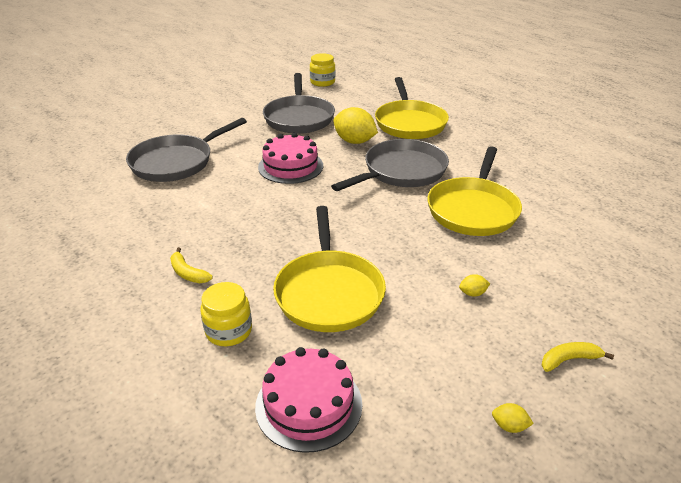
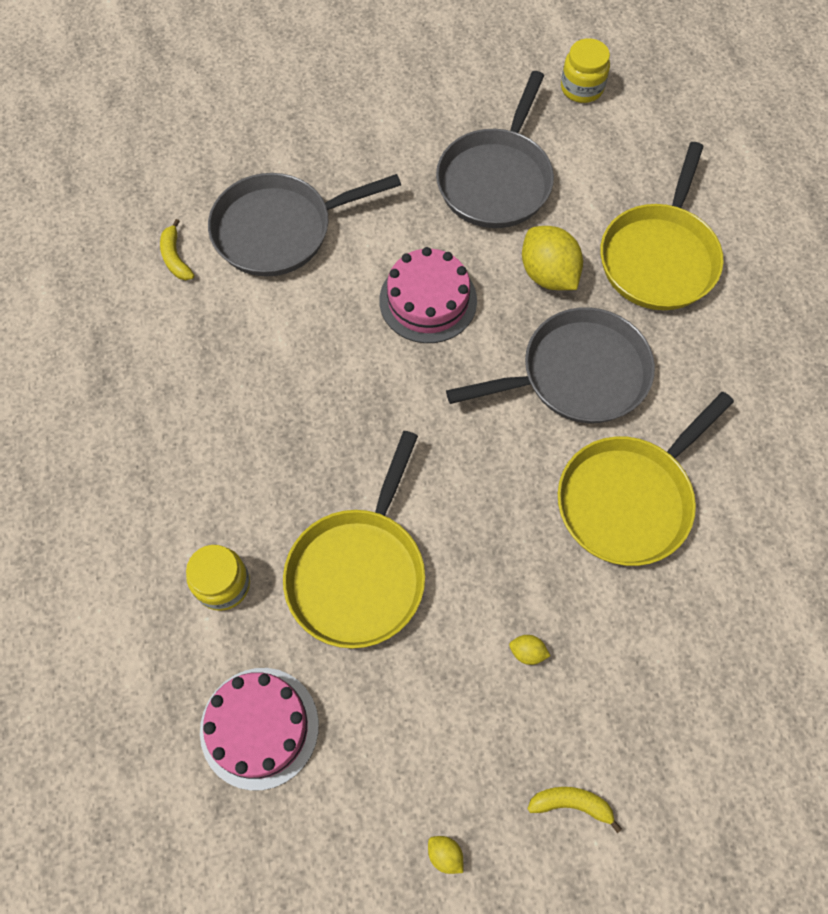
camera: 25 degrees right, 30 degrees up
(187, 273) = (214, 467): yellow banana -> yellow banana (175, 257)

